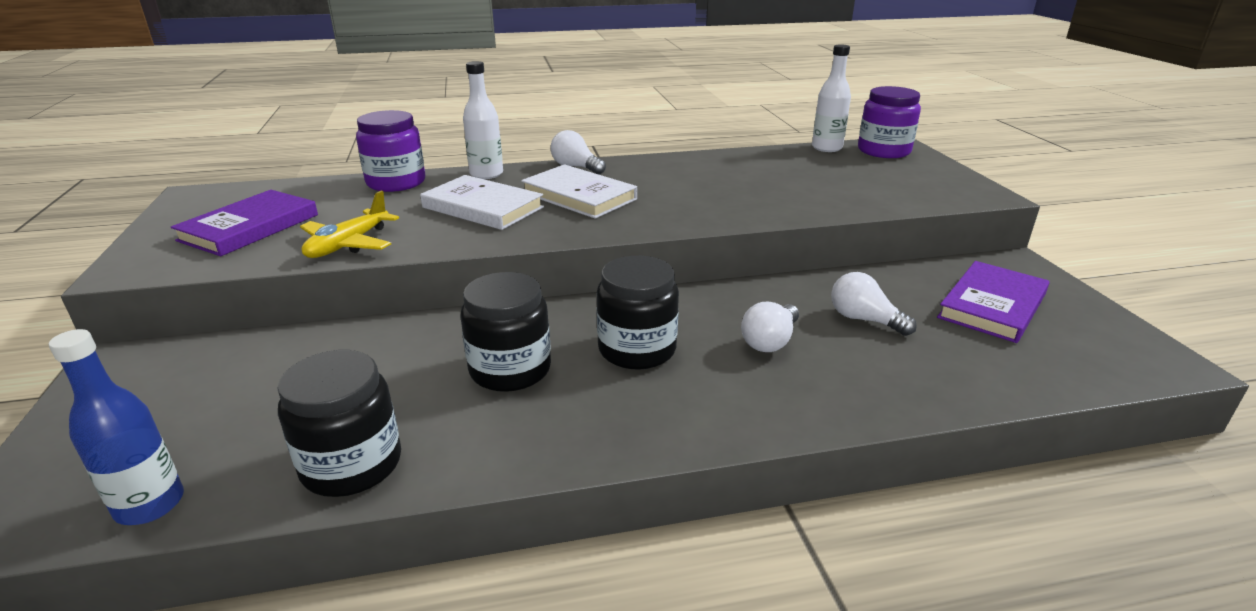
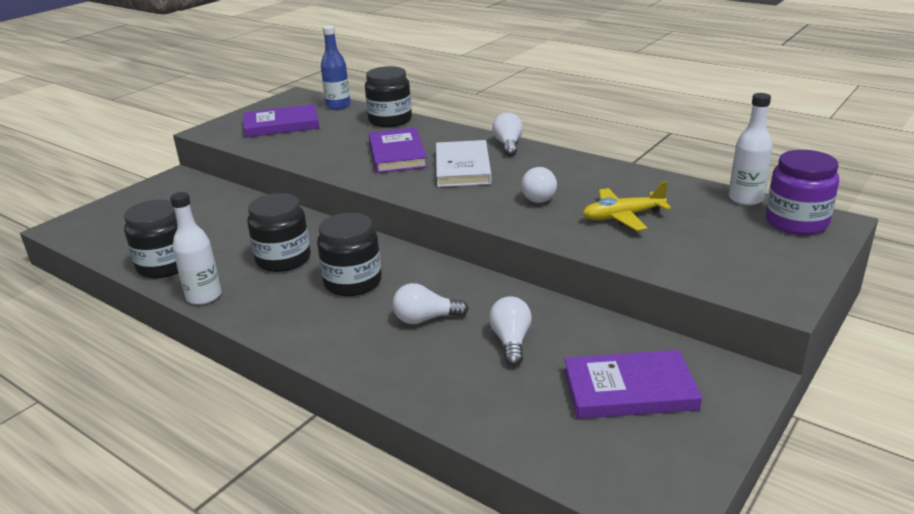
camera: 50 degrees right, 0 degrees up
(150, 505) = (100, 243): blue bottle -> blue bottle (338, 106)
(348, 245) = (298, 152): yellow plane -> yellow plane (622, 217)
(396, 182) = (390, 120): purple jar -> black jar
(483, 207) = (397, 154): white book -> purple book
(486, 174) = (446, 131): white bottle -> white bottle (204, 296)
(697, 194) = (537, 196): none -> white light bulb

